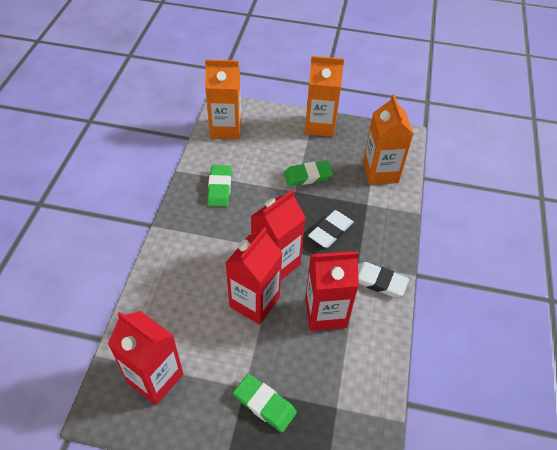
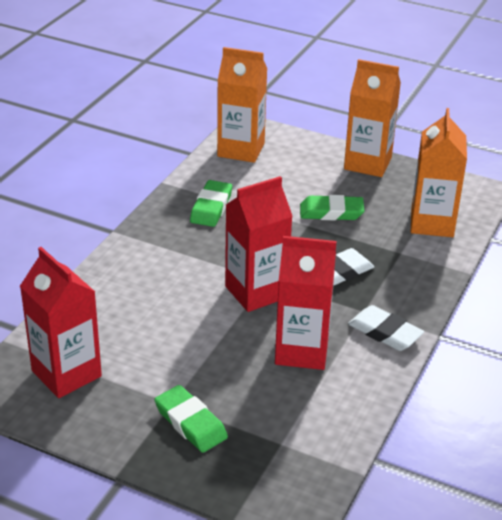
camera: 15 degrees right, 15 degrees down
(254, 302) = (214, 325): red carton -> none

